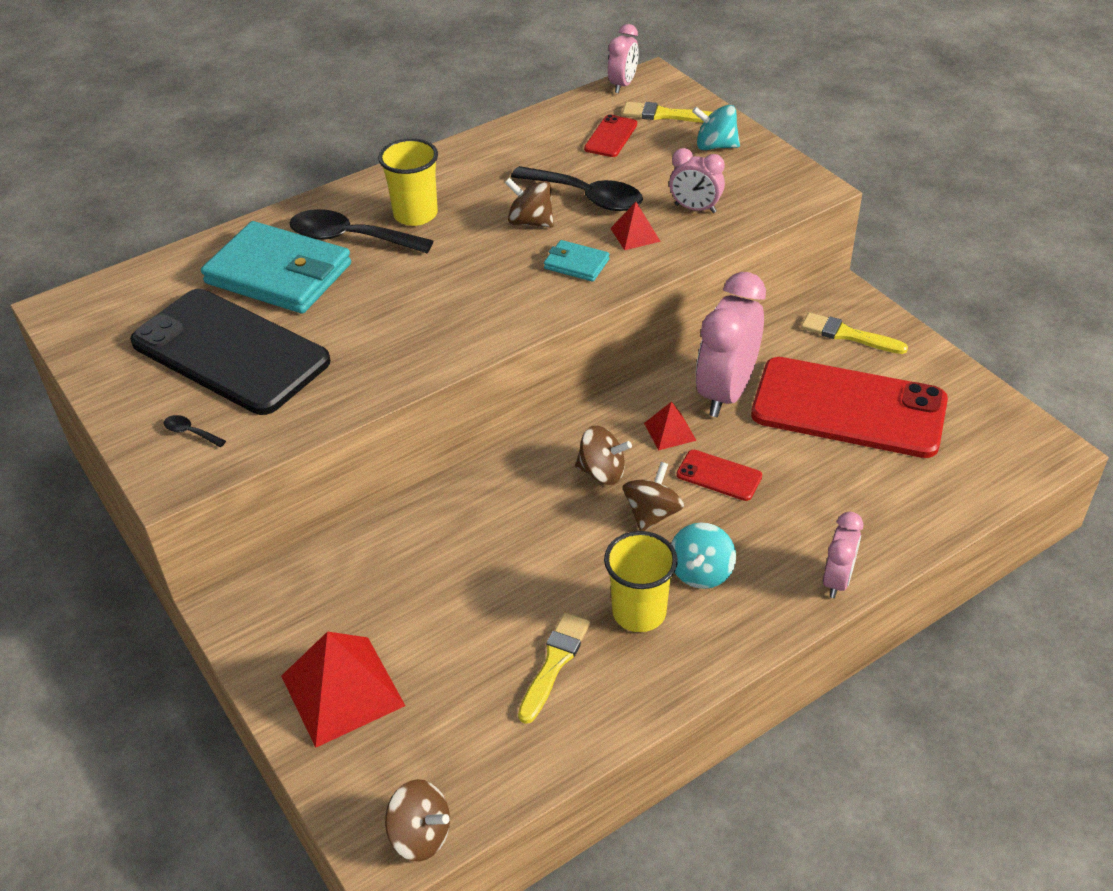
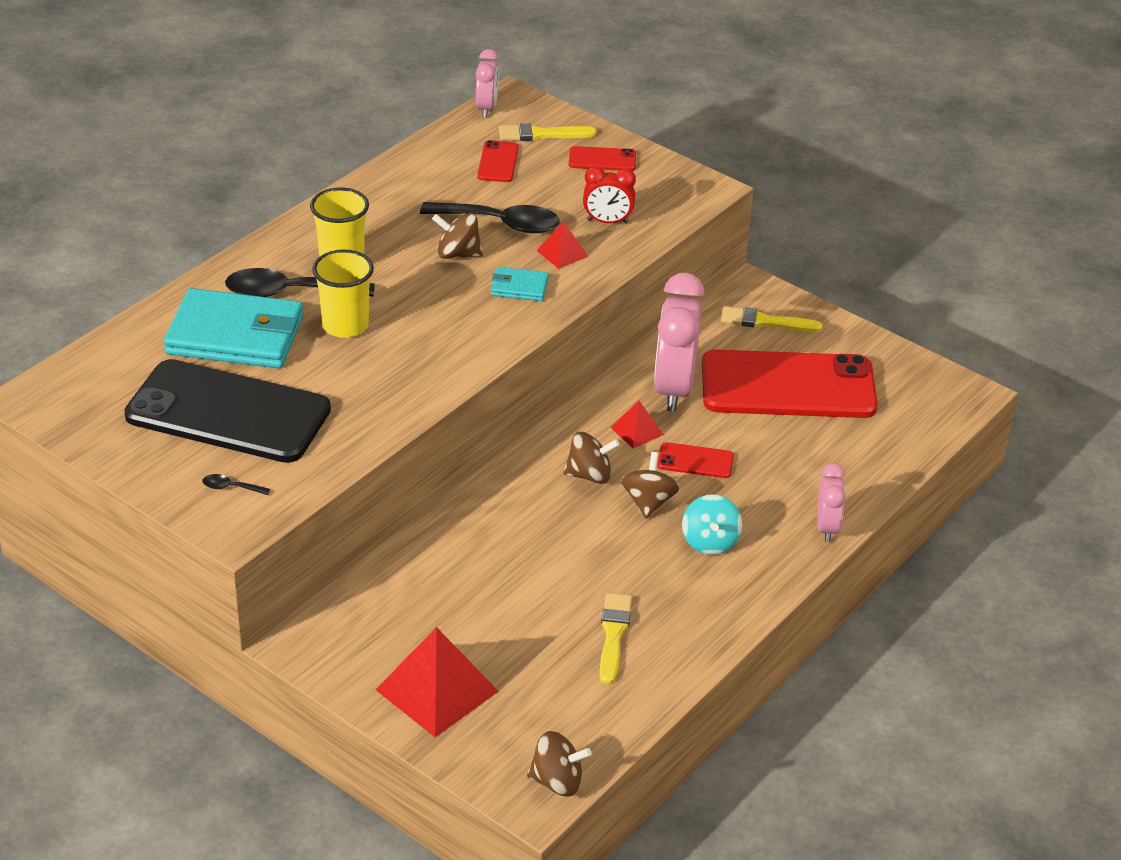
camera: 20 degrees left, 5 degrees down
(639, 612) = (669, 582): yellow cup -> yellow cup (345, 326)
(695, 208) = (607, 221): pink clock -> red clock
(715, 146) = (602, 160): turquoise spinning top -> red phone

